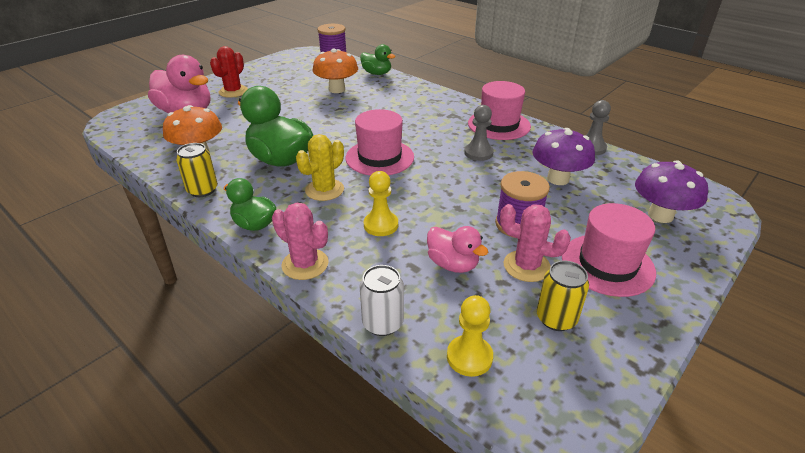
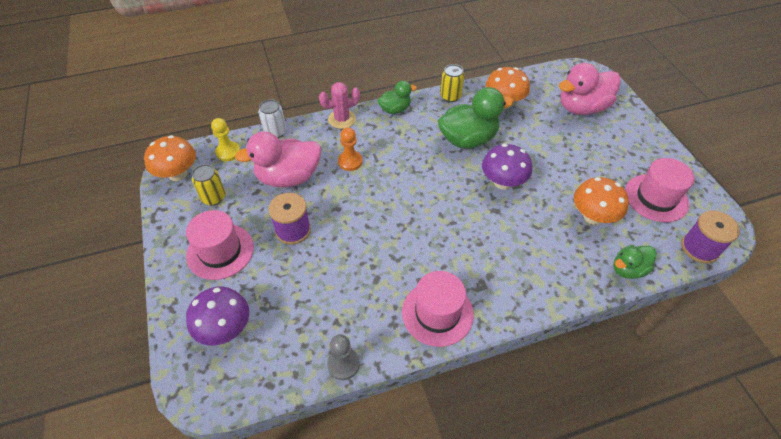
camera: 120 degrees right, 15 degrees up
(233, 91) = (619, 142): red cactus -> none
(324, 190) = (410, 149): yellow cactus -> none
(379, 157) = (434, 195): pink hat -> pink hat (656, 198)
(381, 225) = (350, 161): yellow pawn -> orange pawn
(453, 264) = (288, 177): pink duck -> pink duck, size x1.76
(478, 153) = (397, 263): grey pawn -> none
(526, 266) = (256, 210): pink cactus -> none
(558, 179) = (320, 294): purple mushroom -> purple mushroom (502, 182)
(569, 395) = (178, 174): none -> orange mushroom

